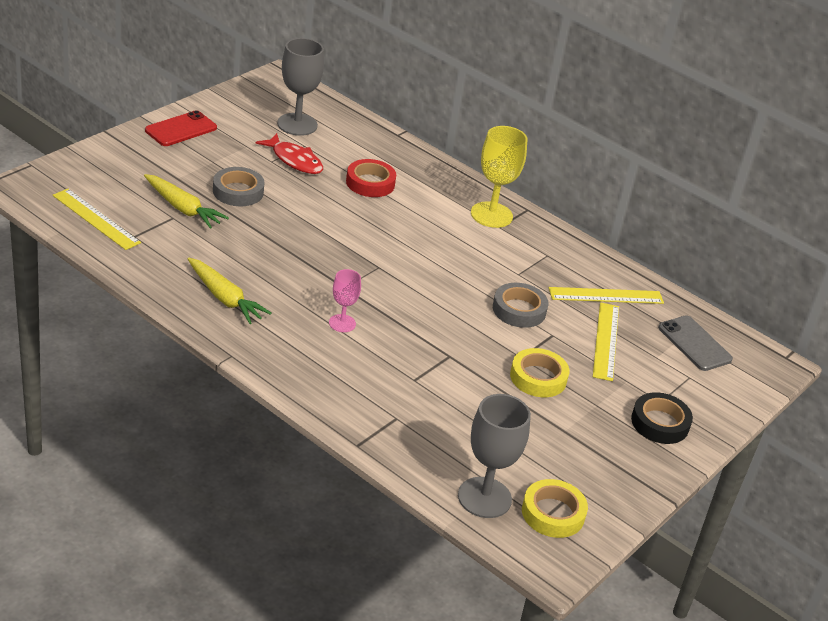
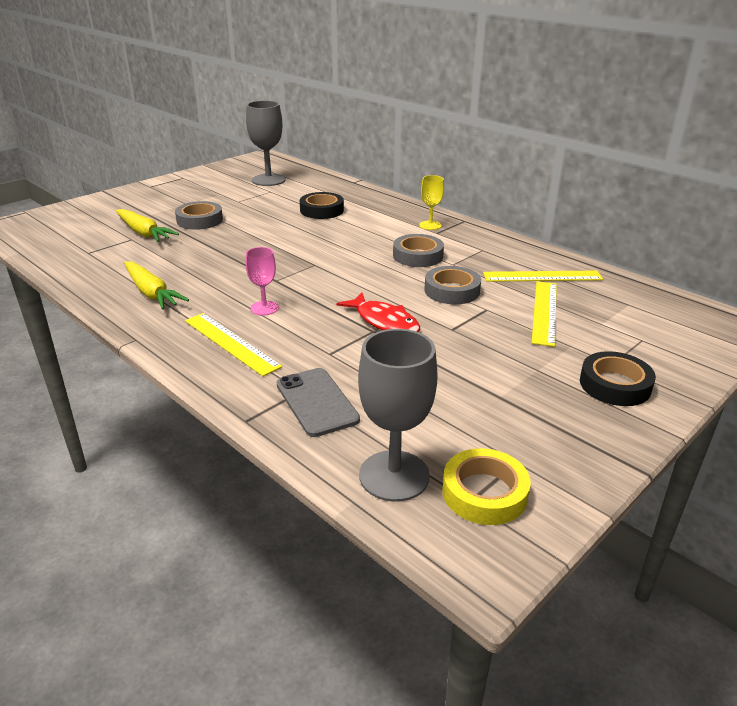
camera: 10 degrees right, 5 degrees down
(96, 219) = (59, 243): yellow ruler -> yellow ruler (231, 343)
(181, 129) = (168, 187): red phone -> none
(294, 160) = (258, 200): red fish -> red fish (384, 322)
(370, 183) = (322, 210): red tape -> black tape
(482, 260) = (418, 256): none -> grey tape
(491, 215) = (430, 225): yellow goblet -> yellow goblet, size x0.56
(538, 378) = (470, 346): yellow tape -> none
(694, 344) = (642, 310): grey phone -> grey phone (317, 402)

